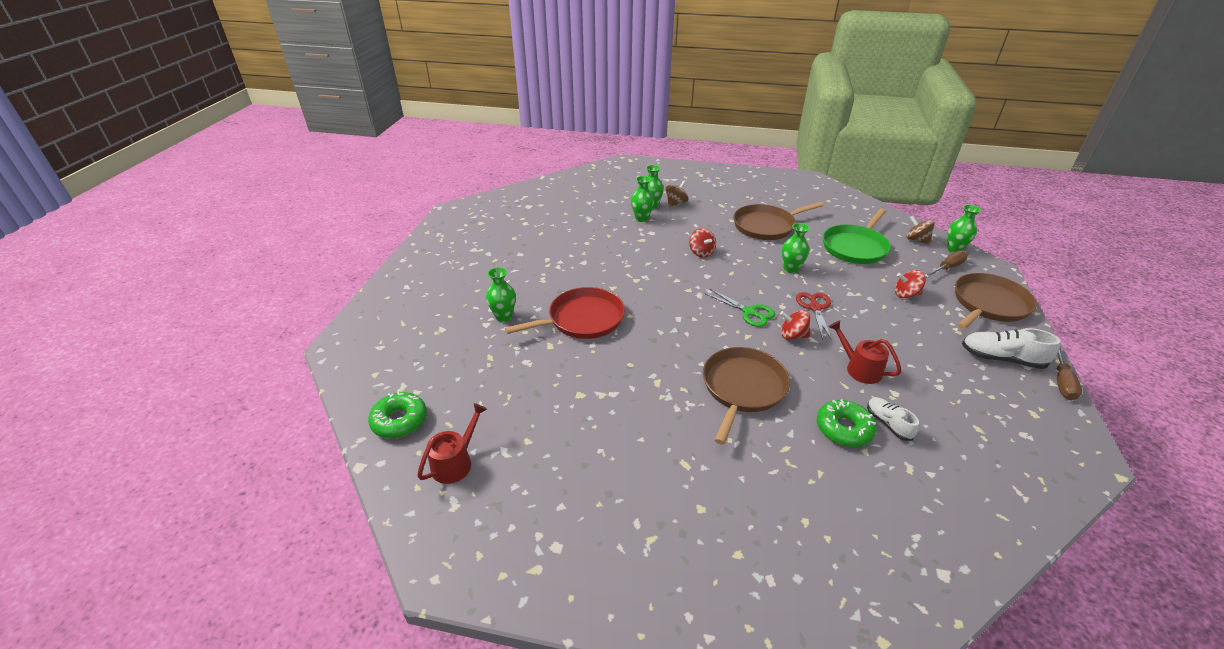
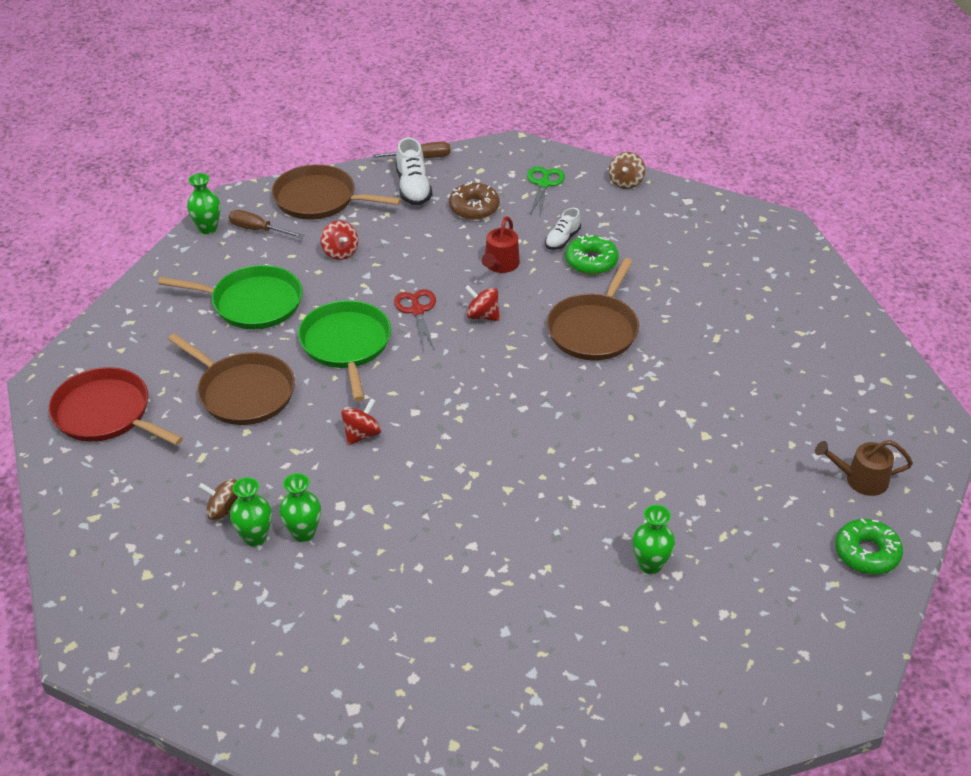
camera: 120 degrees left, 5 degrees up
(455, 462) = (860, 479): red watering can -> brown watering can
(582, 319) = (592, 488): red pan -> red pan (106, 414)
(742, 388) = (594, 329): brown pan -> brown pan turned 60 degrees counterclockwise
(749, 312) = (465, 356): green scissors -> green scissors (544, 184)
(791, 269) = (346, 345): green vase -> green pan
(792, 335) = (482, 316): red spinning top -> red spinning top turned 135 degrees clockwise
(815, 307) = (417, 310): red scissors -> red scissors turned 105 degrees clockwise
(916, 240) = (200, 258): brown spinning top -> brown spinning top (626, 182)
(960, 385) = (474, 207): none -> brown donut

